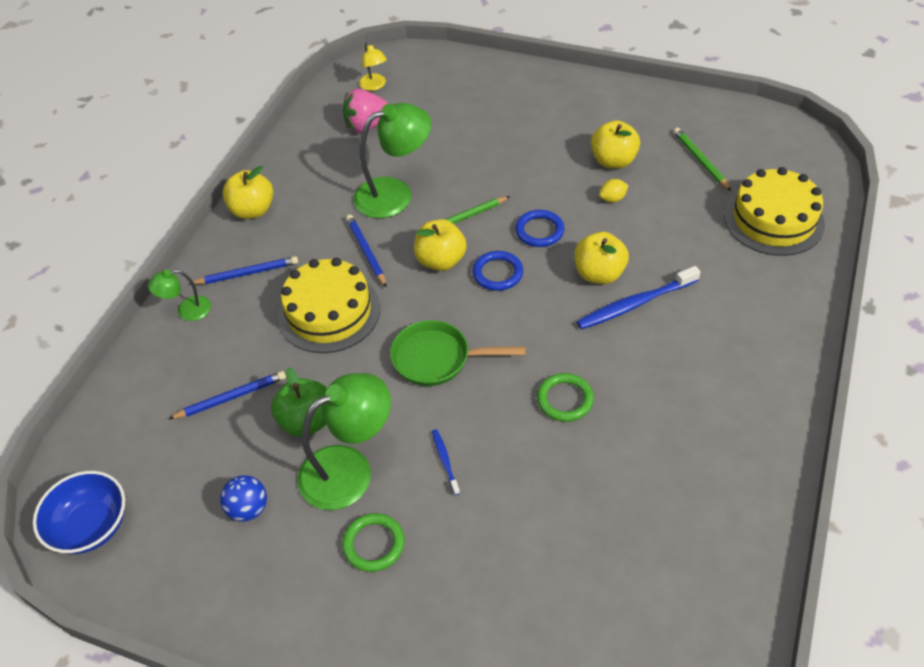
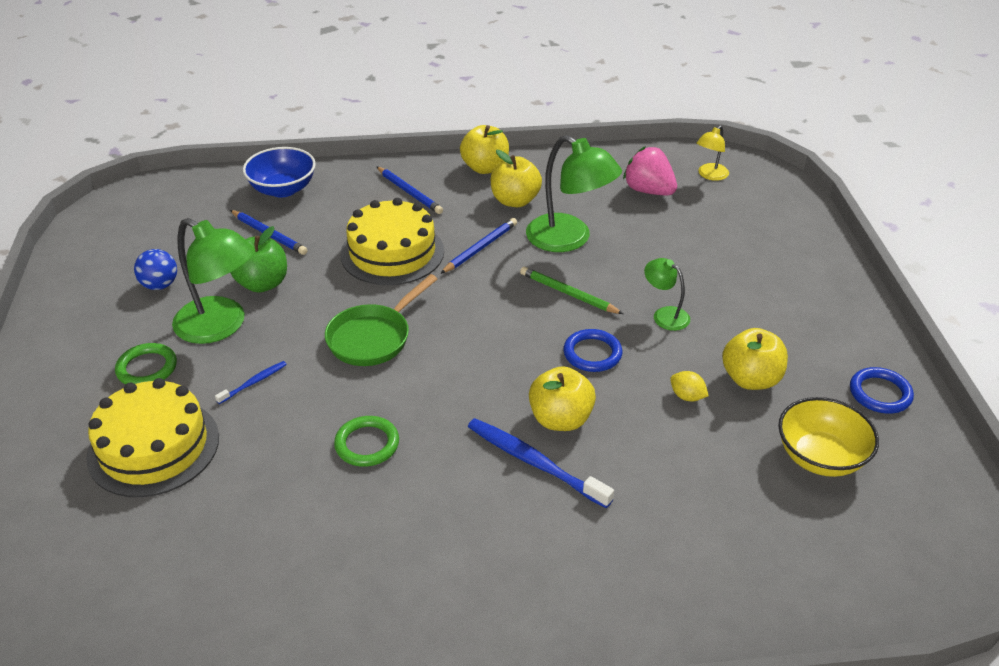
camera: 60 degrees right, 10 degrees down
(91, 526) = (118, 216): blue bowl -> blue bowl (283, 189)
(187, 310) = (349, 178): green lamp -> green lamp (665, 315)
(437, 359) = (373, 337): green pan -> green pan turned 120 degrees counterclockwise
(441, 261) = (501, 298): yellow apple -> yellow apple (515, 201)
(497, 273) = (510, 342): blue ring -> blue ring (880, 393)
(700, 160) = (820, 457): green pencil -> yellow bowl
(773, 220) = (770, 560): yellow cake -> yellow cake (153, 447)

